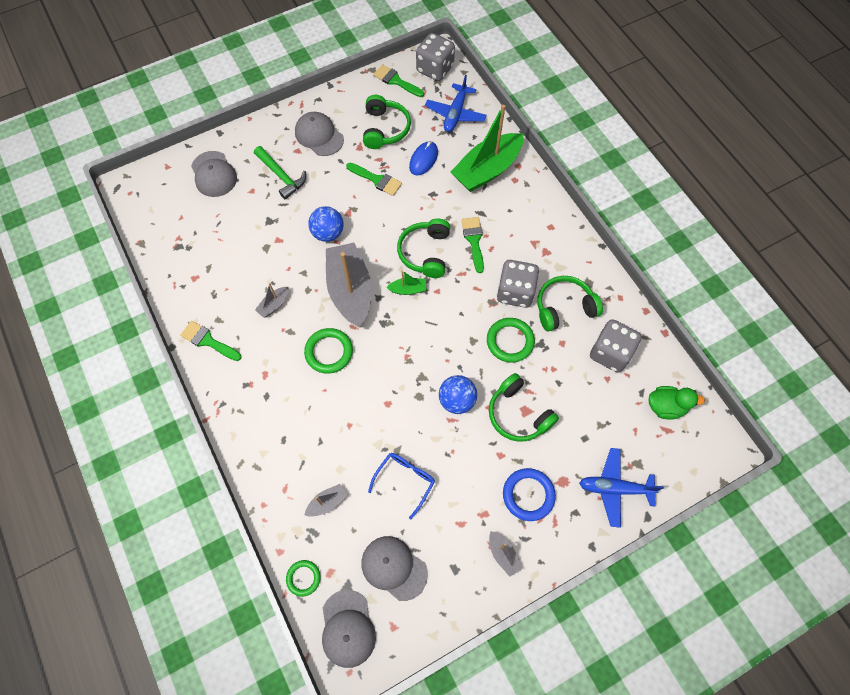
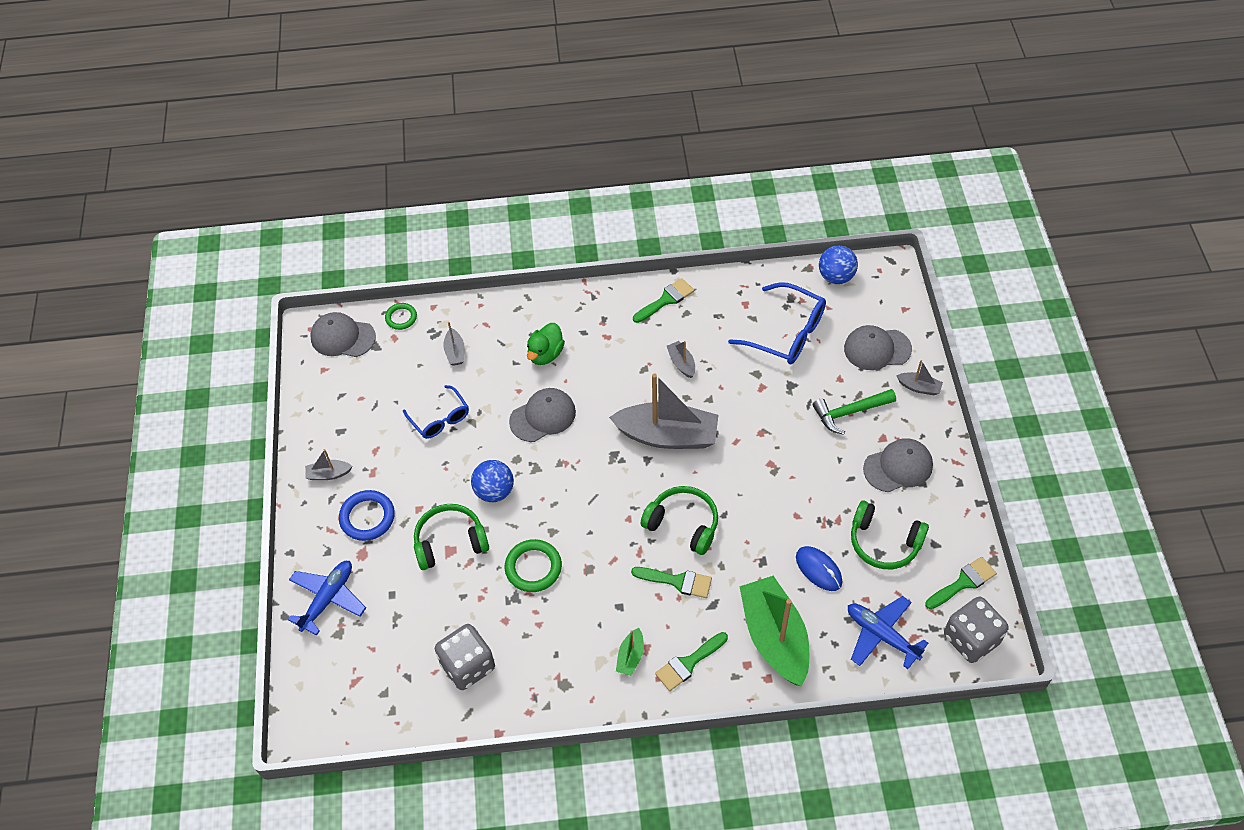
camera: 115 degrees right, 10 degrees down
(217, 238) = (787, 333): none -> blue glasses
(242, 140) = (919, 387): none -> grey boat
(328, 233) = (751, 436): blue ball -> blue ball (836, 276)
(329, 352) = (604, 396): green ring -> none
(377, 180) = (807, 508): green brush -> green brush (688, 663)
(394, 568) = (369, 385): grey cap -> grey cap (543, 416)
(408, 289) = (643, 490): green boat -> green boat (630, 656)
(515, 292) = (590, 598): grey dice -> none
(564, 307) = (546, 642): green headphones -> none
(666, 406) = (379, 694): green duck -> green duck (545, 354)

